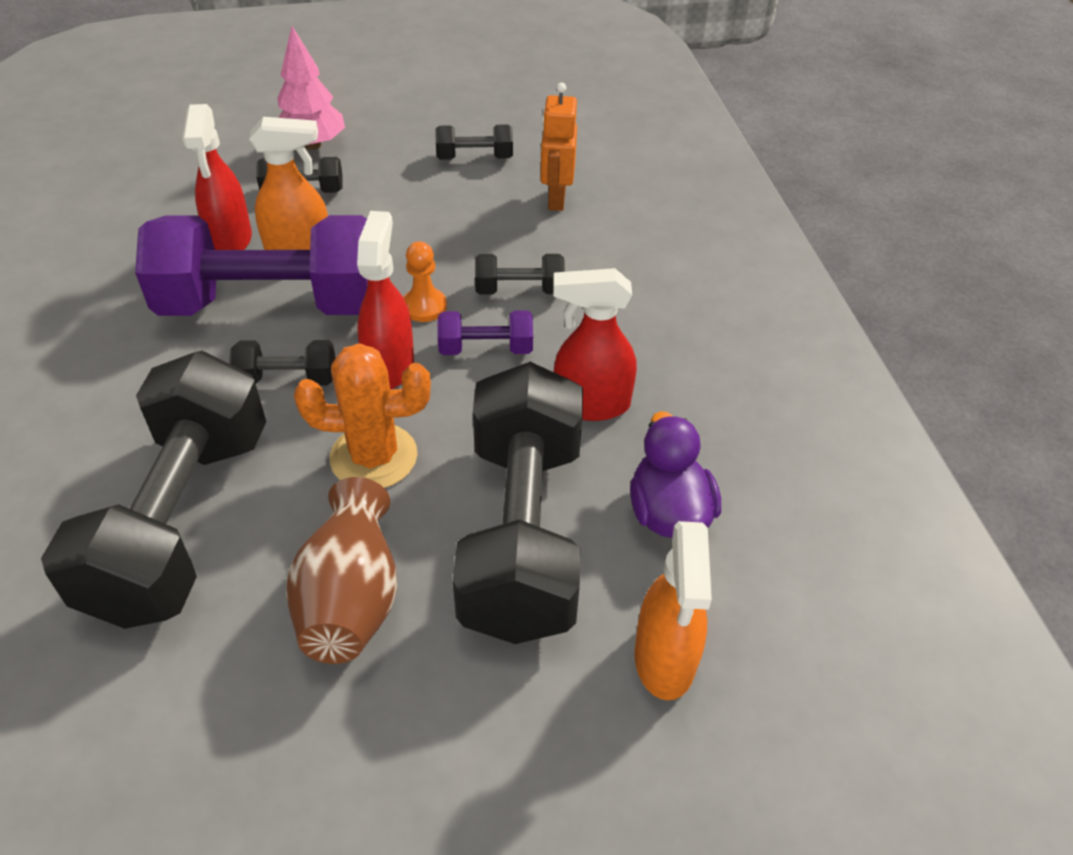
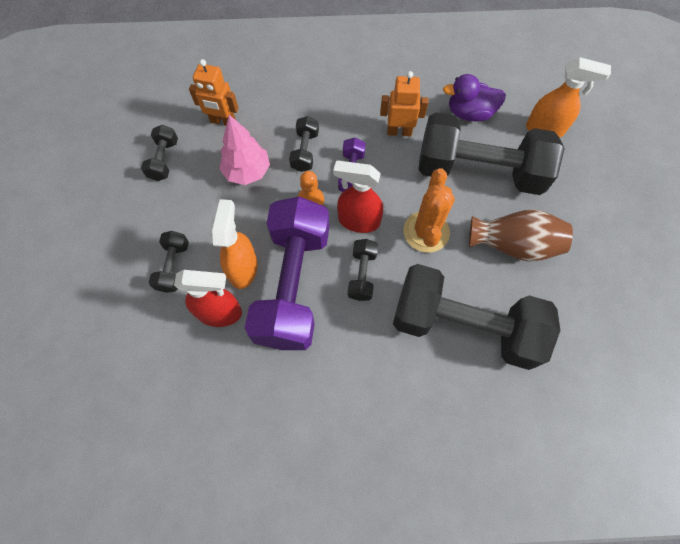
camera: 80 degrees left, 20 degrees up
(312, 145) = (115, 260): pink tree -> pink tree (247, 172)
(590, 404) = (399, 131): red spray bottle -> orange robot

